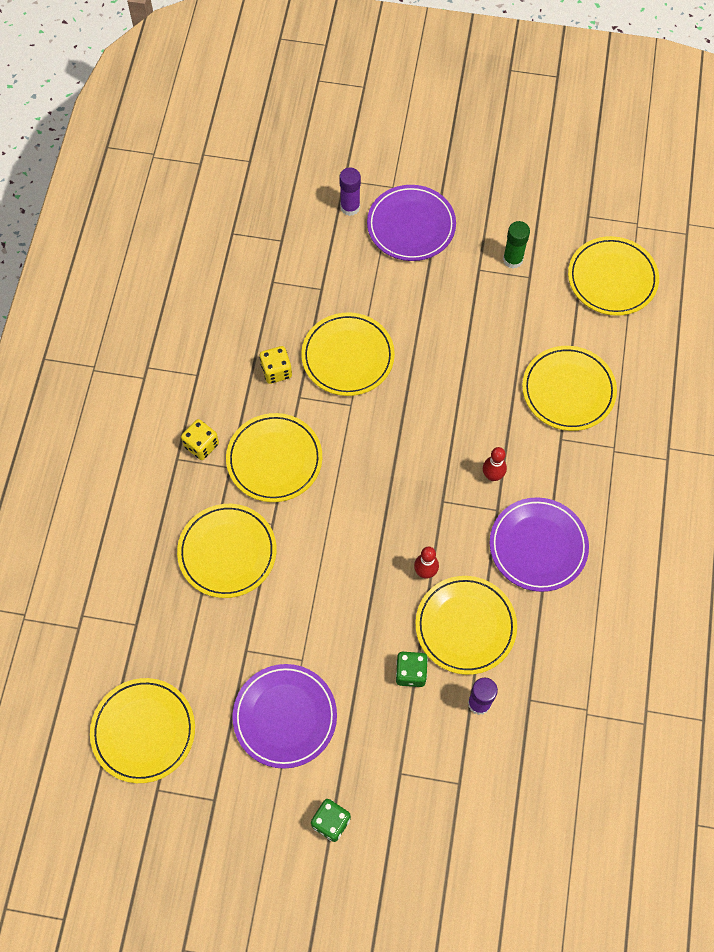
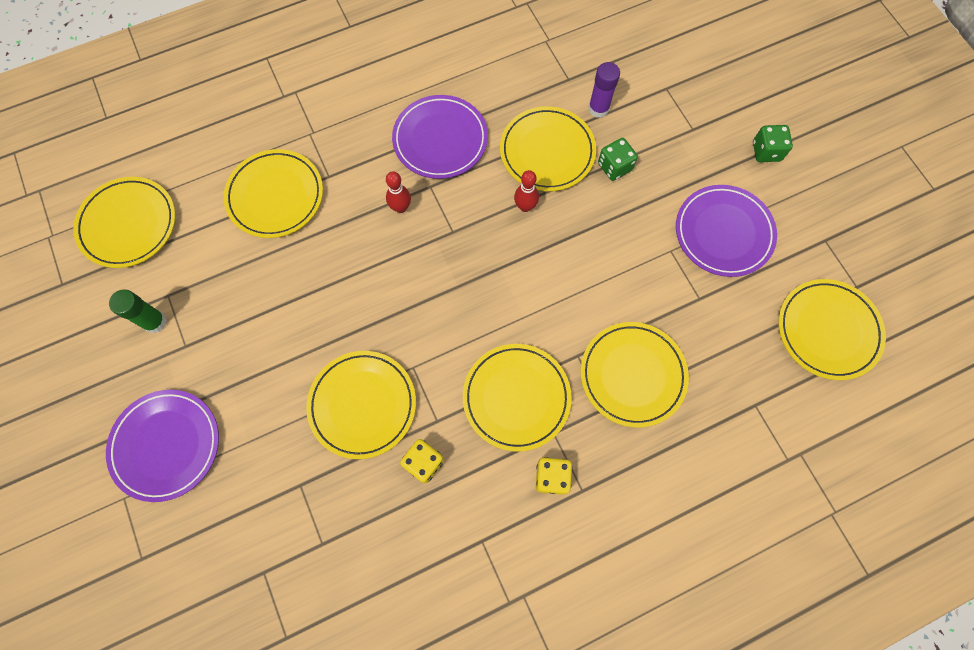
camera: 125 degrees left, 5 degrees up
(350, 207) = (176, 526): purple glue stick -> none

